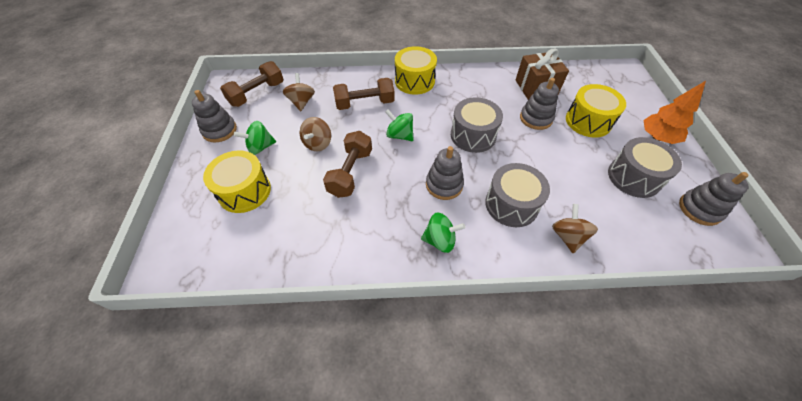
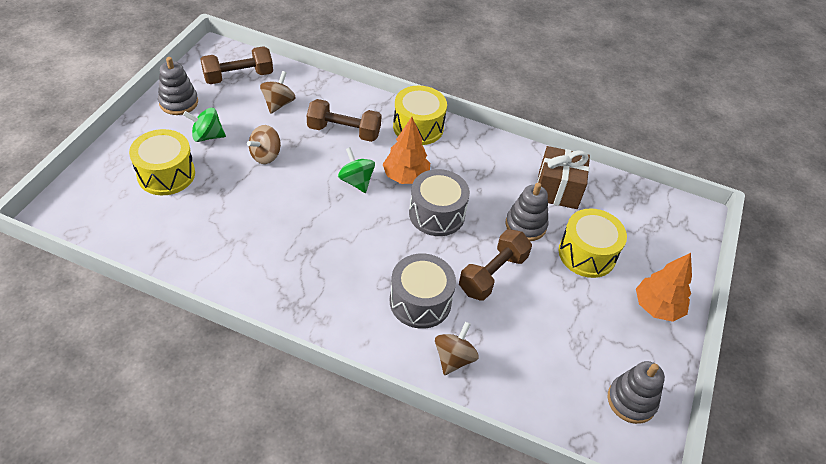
camera: 20 degrees right, 5 degrees down
(350, 172) = (278, 199): brown dumbbell -> brown dumbbell (492, 274)
(432, 118) = (405, 177): none -> orange tree
(440, 240) = (319, 302): green spinning top -> none
(444, 185) = (364, 252): grey stacking toy -> none
(634, 177) = (584, 335): grey drum -> none

